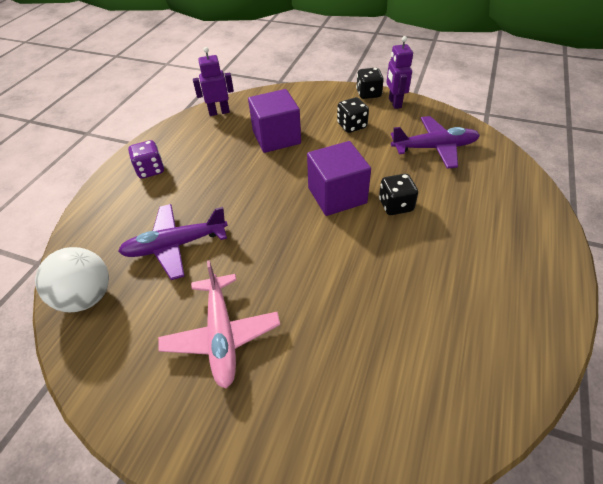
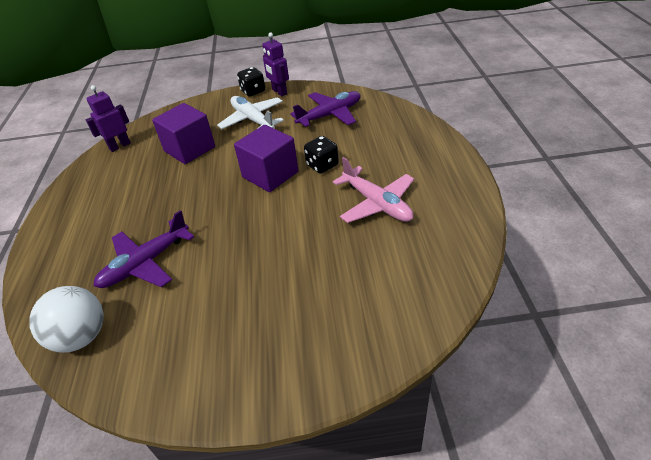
camera: 25 degrees left, 5 degrees down
(150, 170) = (79, 215): purple dice -> none
(221, 335) = (232, 309): pink plane -> pink plane (377, 203)
(351, 126) = (252, 120): black dice -> white plane

